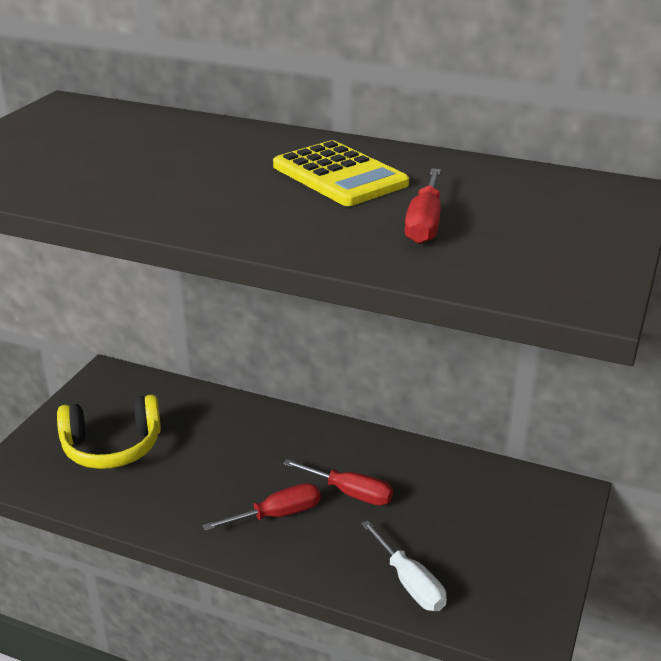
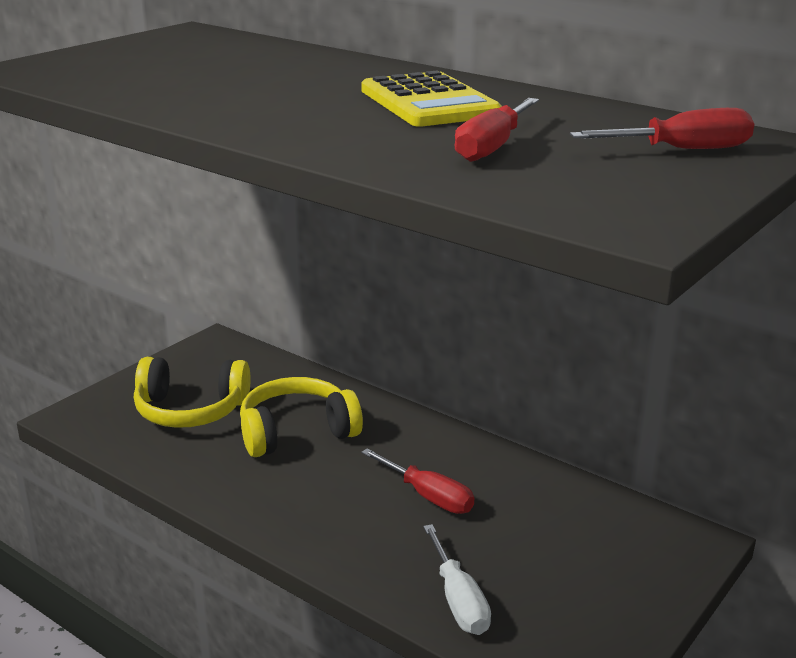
camera: 15 degrees right, 5 degrees down
(215, 452) = (296, 432): none -> yellow headphones
(277, 515) = (336, 504): red screwdriver -> red screwdriver (681, 150)

